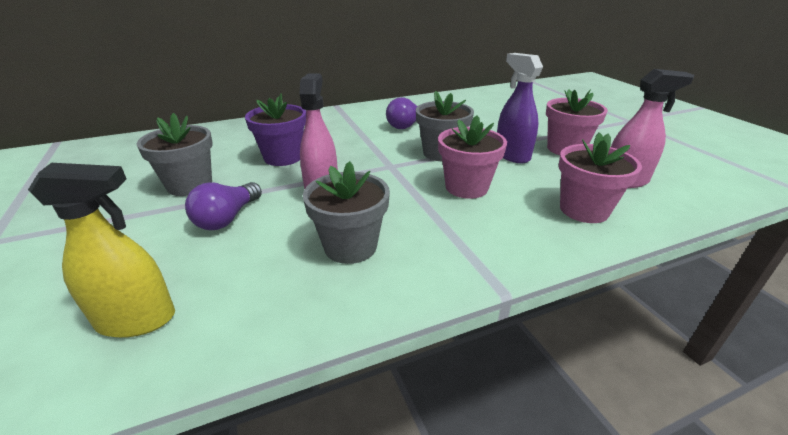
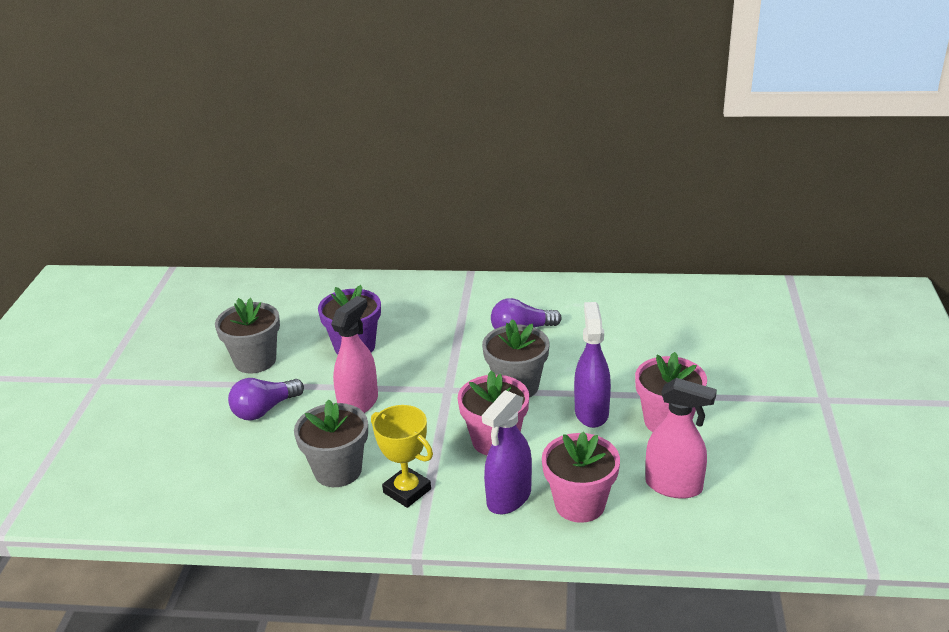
camera: 30 degrees right, 0 degrees up
(137, 320) = (165, 480): yellow spray bottle -> none
(435, 243) = (407, 491): none -> yellow trophy
(527, 222) = (509, 498): none -> purple spray bottle

